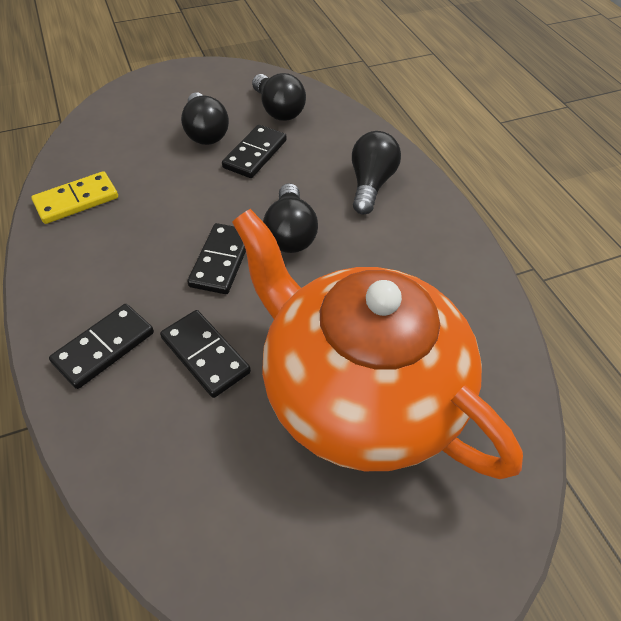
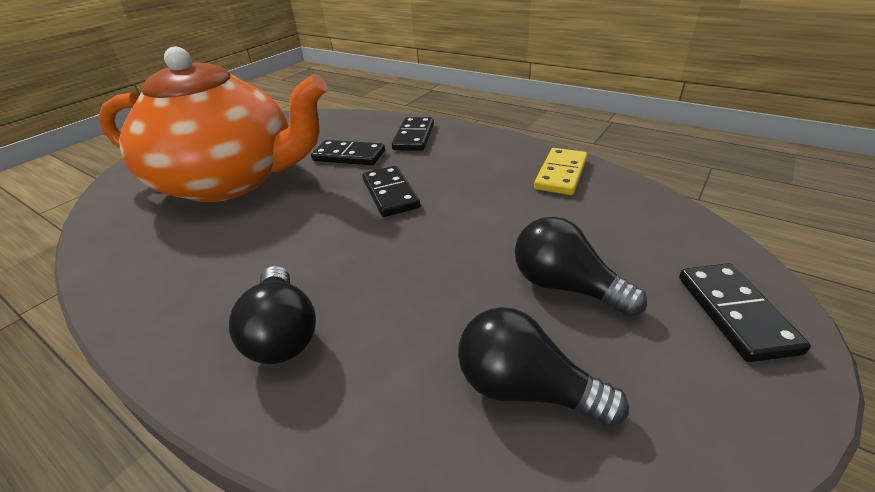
camera: 150 degrees right, 15 degrees down
(255, 154) = (470, 292): black domino -> black domino (735, 313)
(290, 233) = (348, 235): black light bulb -> none

